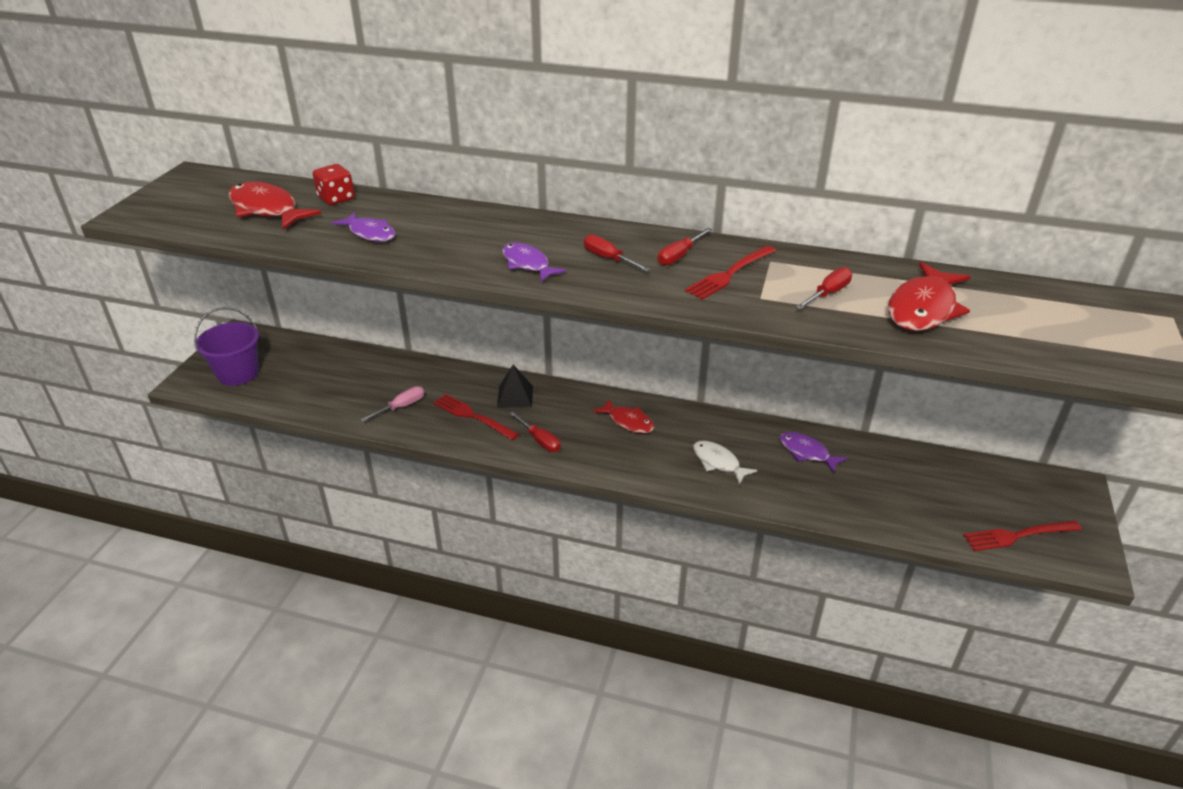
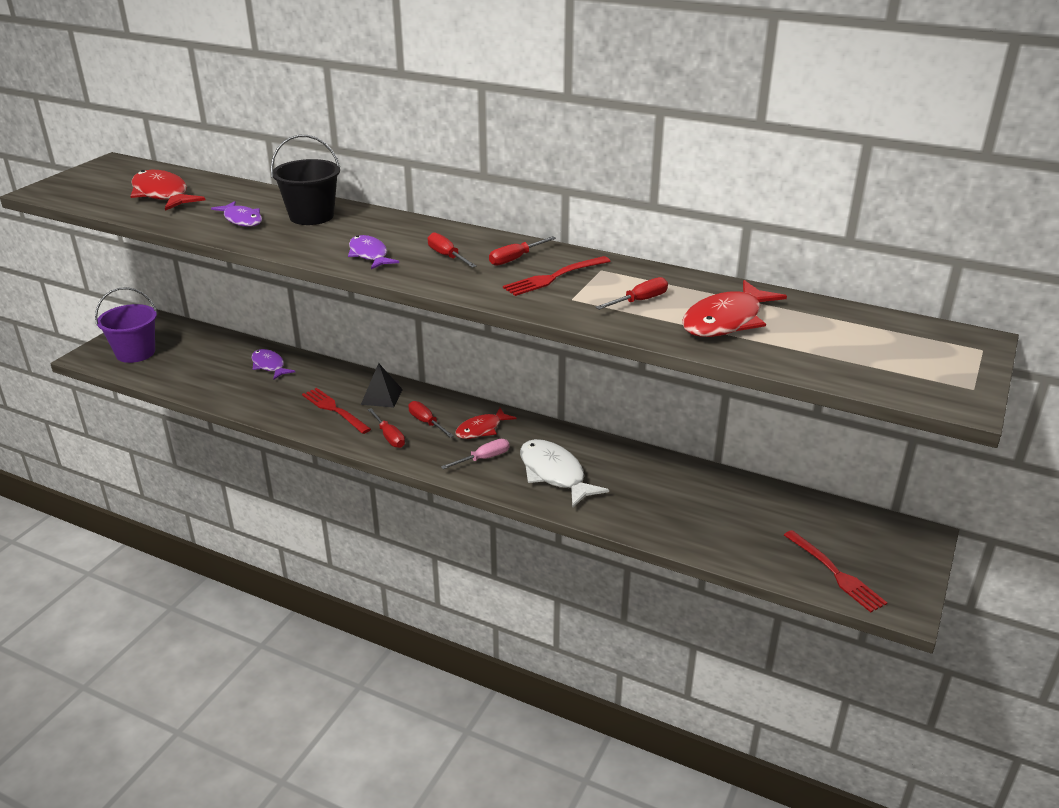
camera: 10 degrees right, 5 degrees down
(336, 199) = (227, 190): red dice -> none
(401, 407) = (271, 395): pink screwdriver -> pink screwdriver (483, 458)
(442, 223) = (311, 216): none -> black bucket
(571, 420) = (426, 422): none -> red screwdriver
(628, 422) = (481, 429): red fish -> red fish turned 90 degrees clockwise
(718, 462) = (554, 474): white fish -> white fish, size x1.58
(806, 452) = (648, 475): purple fish -> purple fish (269, 366)
(1018, 535) = (835, 573): red fork -> red fork turned 120 degrees counterclockwise

